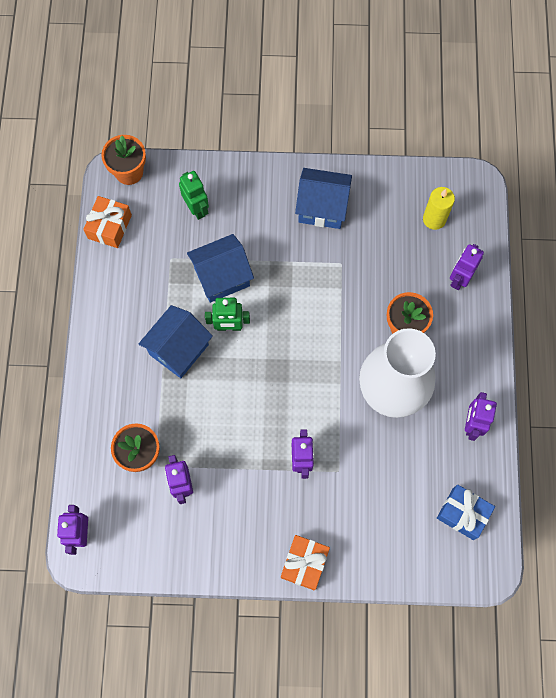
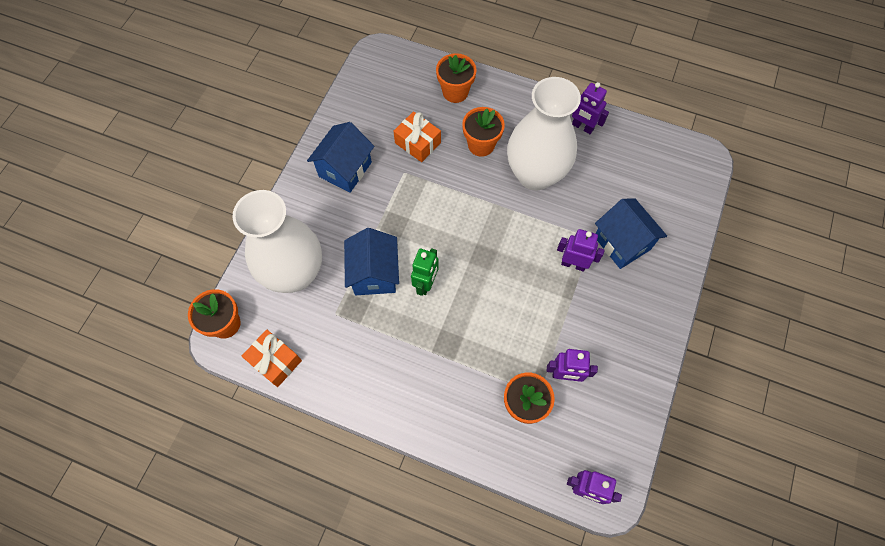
camera: 70 degrees left, 5 degrees down
(178, 349) = (431, 335): blue house -> blue house (622, 243)
(196, 208) = (295, 273): green robot -> white vase
(304, 563) = (666, 293): orange gift -> orange gift (418, 143)
(434, 219) = (395, 91): yellow candle -> none
(459, 279) = (455, 92): purple robot -> orange flower pot
(463, 514) = (655, 159): blue gift -> none

